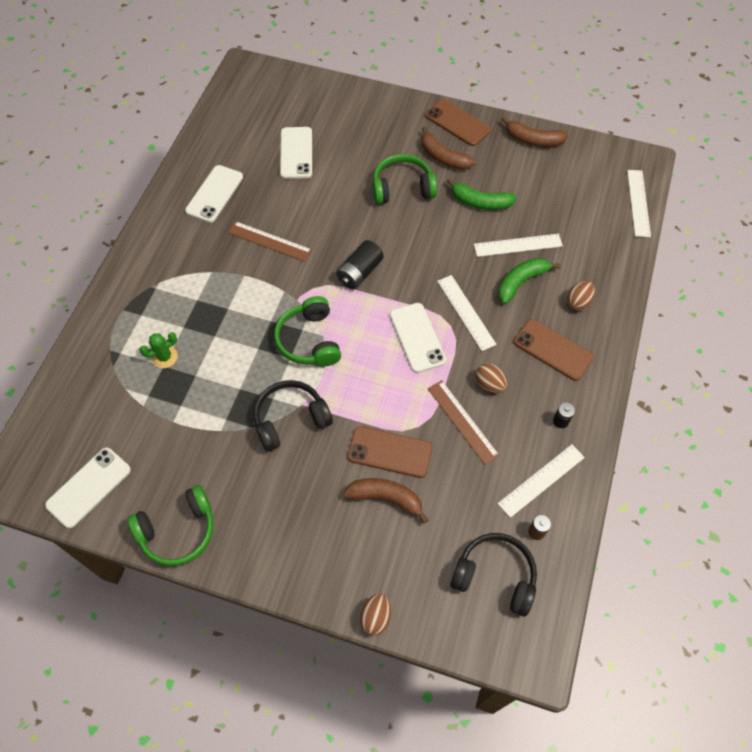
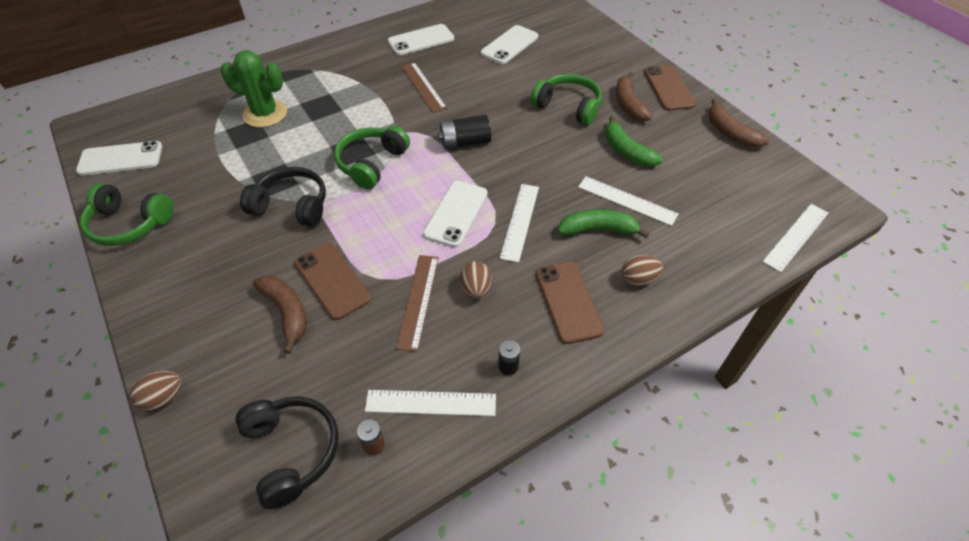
camera: 40 degrees right, 10 degrees down
(164, 357) = (265, 114): green cactus -> green cactus, size x1.82

